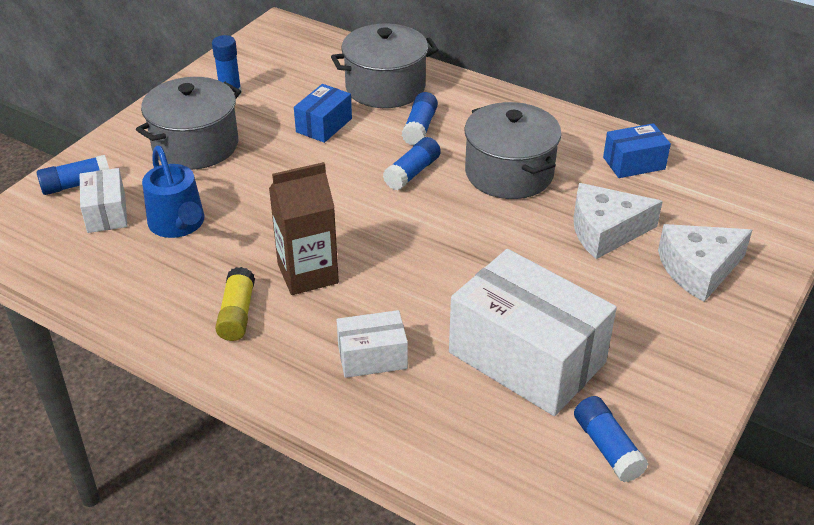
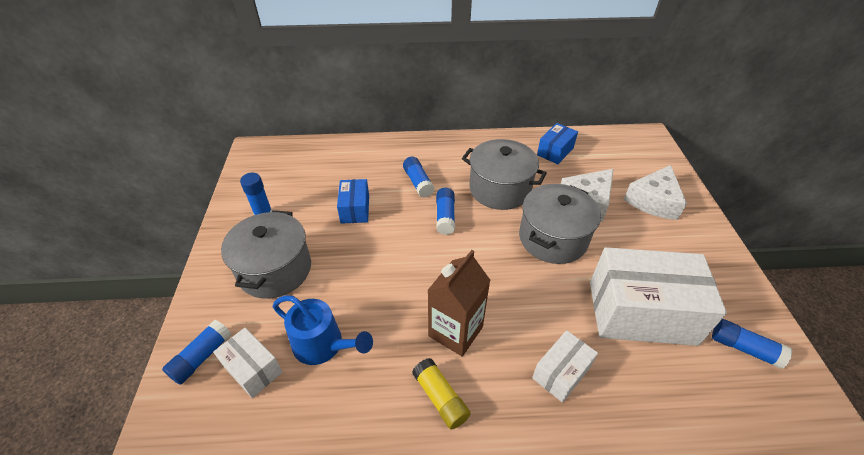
camera: 35 degrees left, 5 degrees up
(385, 87) = (369, 164): grey pot -> grey pot (553, 238)

